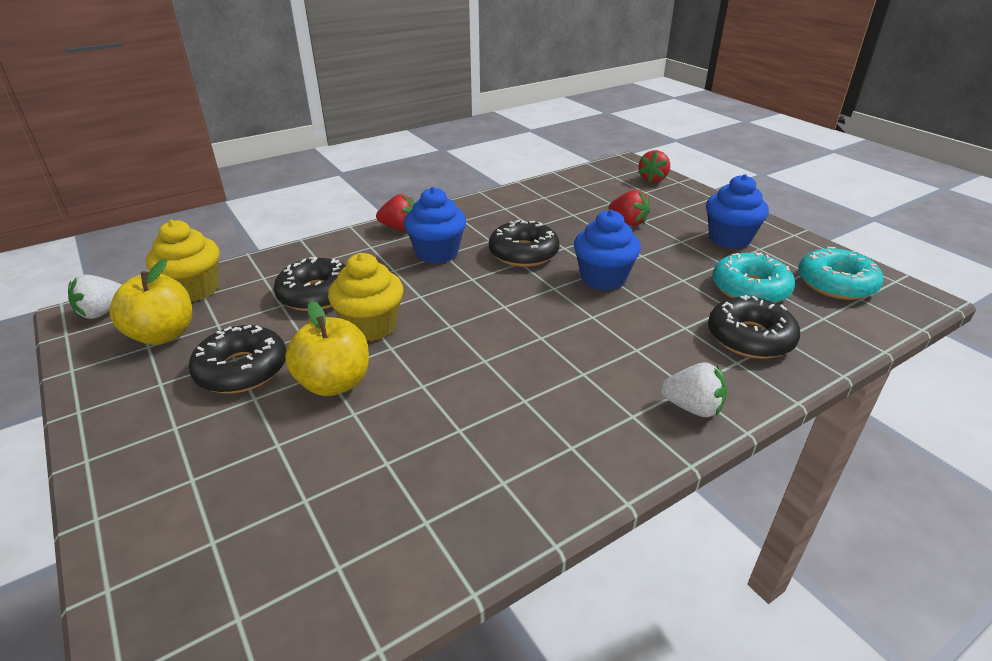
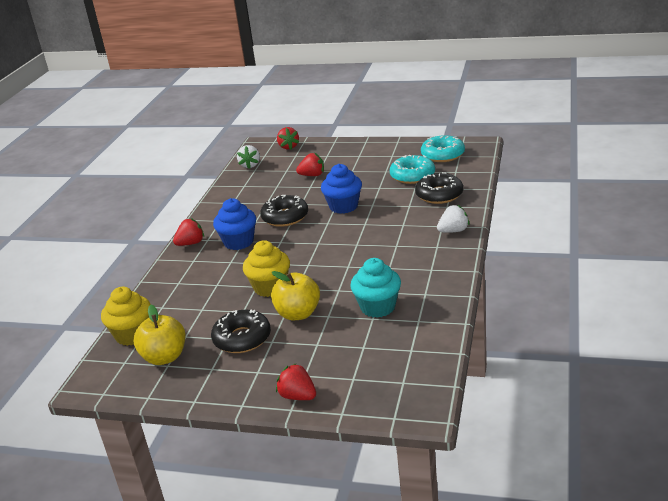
camera: 40 degrees left, 5 degrees down
(103, 312) = (101, 374): white strawberry -> white strawberry (250, 165)
(132, 505) = (298, 396): none -> red strawberry
(316, 294) = (211, 294): black donut -> none
(418, 450) = (378, 307): none -> turquoise cupcake
(729, 239) = (372, 158): blue cupcake -> none

